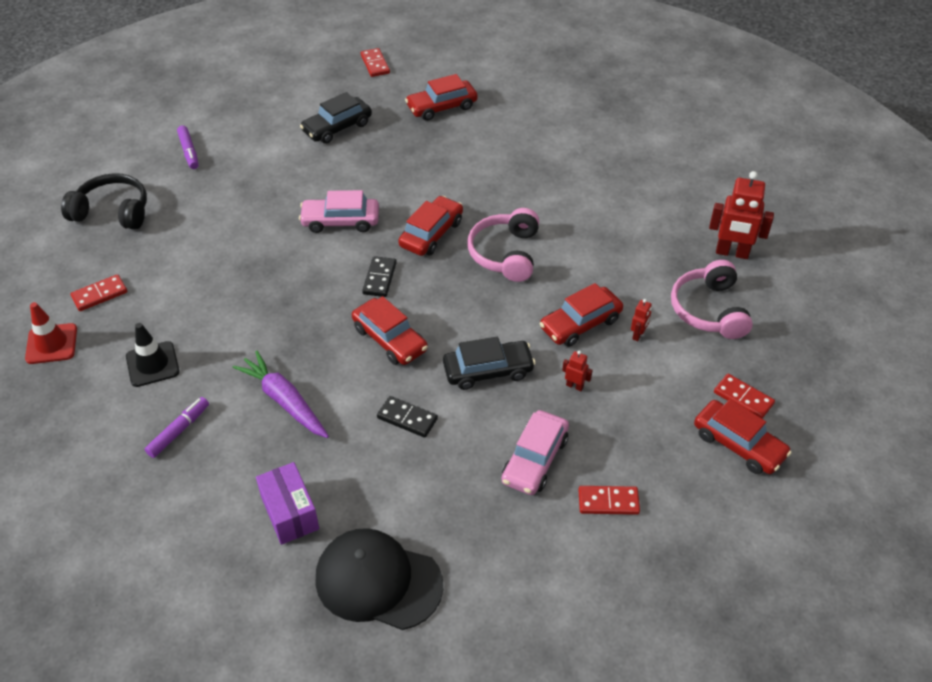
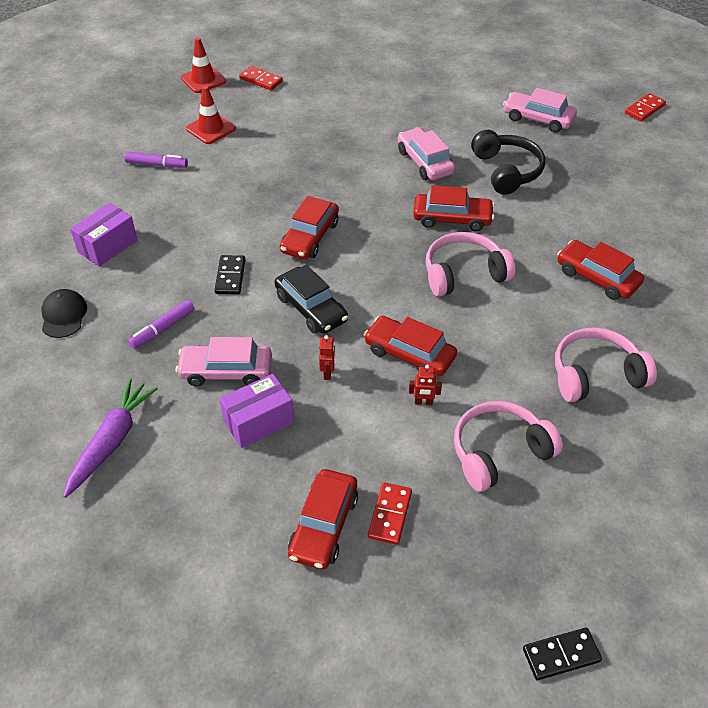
camera: 65 degrees right, 0 degrees up
(113, 212) = (345, 52): black headphones -> black headphones (507, 171)
(152, 364) = (211, 129): black traffic cone -> red traffic cone
(189, 151) = (438, 59): purple marker -> purple marker (163, 329)
(284, 401) = (212, 204): purple carrot -> purple carrot (112, 441)
(337, 127) = (538, 119): black car -> pink car
(378, 581) = (63, 315): black cap -> black cap, size x0.55
(380, 278) = (375, 207): black domino -> black domino (561, 655)
(441, 107) = (627, 168): red car -> red car (597, 277)
(608, 454) = (258, 421): none -> purple box
(608, 502) = (202, 438): red domino -> none
(657, 225) = (595, 375): none -> pink headphones
(732, 253) = (604, 451): red robot -> none

